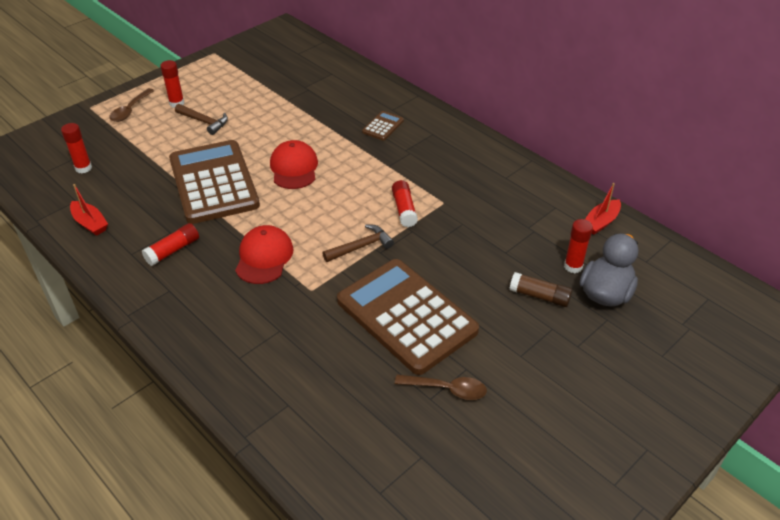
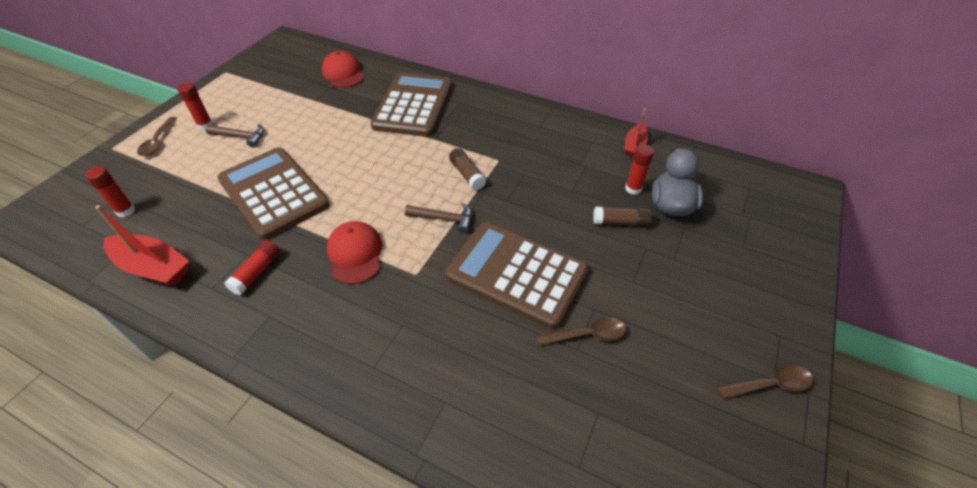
camera: 20 degrees left, 5 degrees up
(90, 223) = (153, 267): red boat -> red boat, size x1.64
(294, 168) = (348, 160): red cap -> red cap (343, 73)
(361, 247) = (444, 219): brown hammer -> brown hammer turned 60 degrees clockwise
(383, 126) = (413, 105): brown calculator -> brown calculator, size x2.48
(404, 209) = (467, 174): red glue stick -> brown glue stick
(606, 487) = (770, 385): none -> brown spoon

